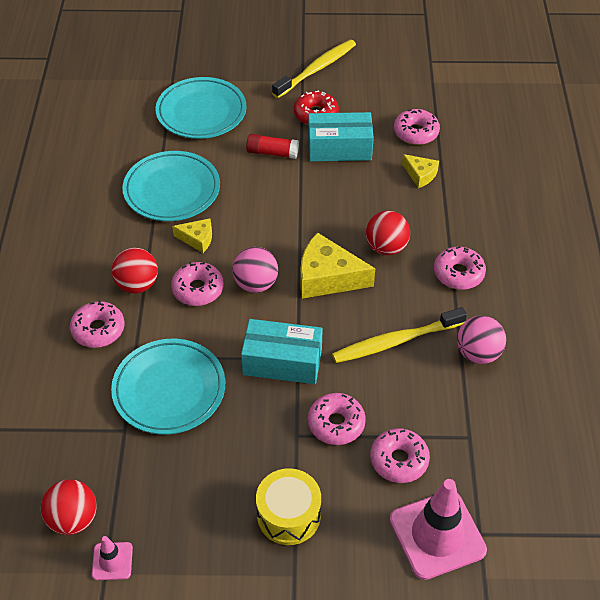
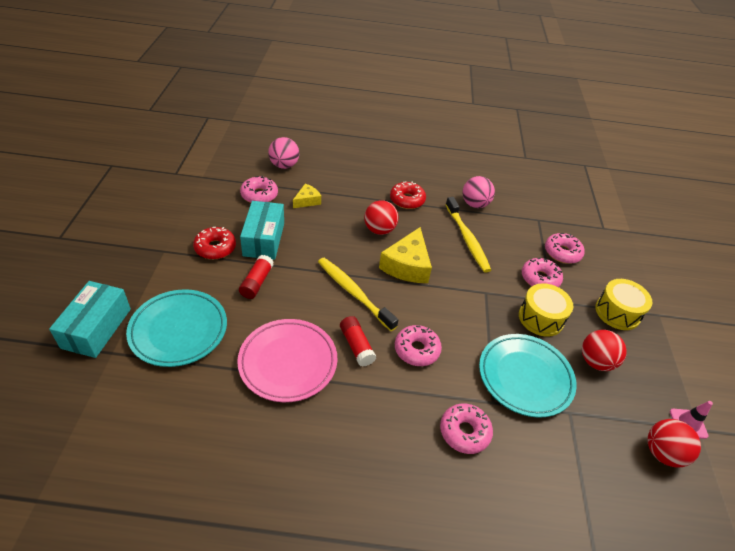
camera: 90 degrees left, 5 degrees down
(137, 285) = (409, 397): red ball -> red ball (595, 362)
(172, 190) = (288, 362): turquoise plate -> pink plate
(197, 239) = (356, 346): yellow cheese -> red glue stick
(256, 284) = (412, 309): pink ball -> pink ball (284, 165)
(263, 416) = (541, 318): none -> yellow drum
(282, 362) = (490, 301): turquoise box -> turquoise box (96, 328)
(316, 69) = (152, 239): yellow toothbrush -> yellow toothbrush (353, 293)
(437, 535) = (609, 245): pink traffic cone -> none
(458, 273) = (407, 200): pink donut -> red donut

